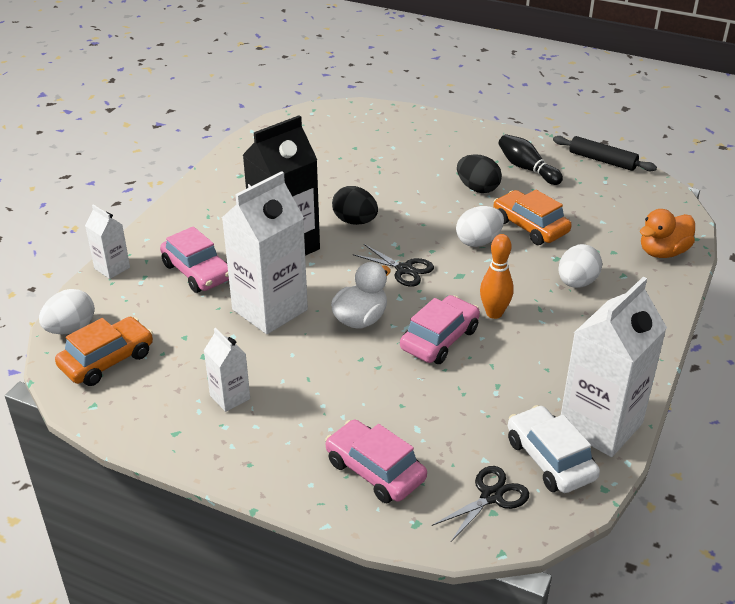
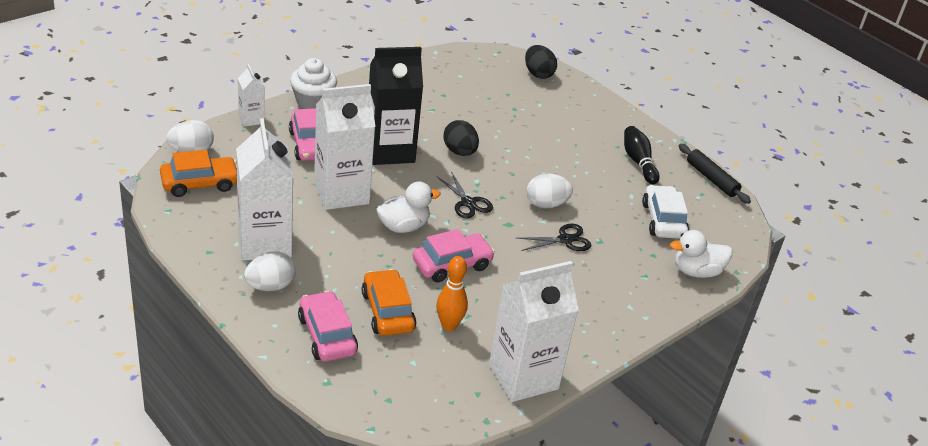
camera: 20 degrees right, 0 degrees up
(164, 224) = (313, 101): none -> white cupcake
(230, 397) = (264, 243): white carton -> white carton, size x2.02
(477, 188) = (582, 163): black egg -> black egg (538, 74)
(491, 496) = (396, 388): black scissors -> black scissors (565, 240)
(494, 313) = (511, 263): orange bowling pin -> orange bowling pin (449, 325)
(530, 226) = (599, 208): orange car -> orange car (387, 311)
(550, 459) = (463, 383): white car -> white car (663, 220)
(577, 283) = (600, 266): white egg -> white egg (270, 286)
(663, 252) = (696, 271): orange duck -> white duck

